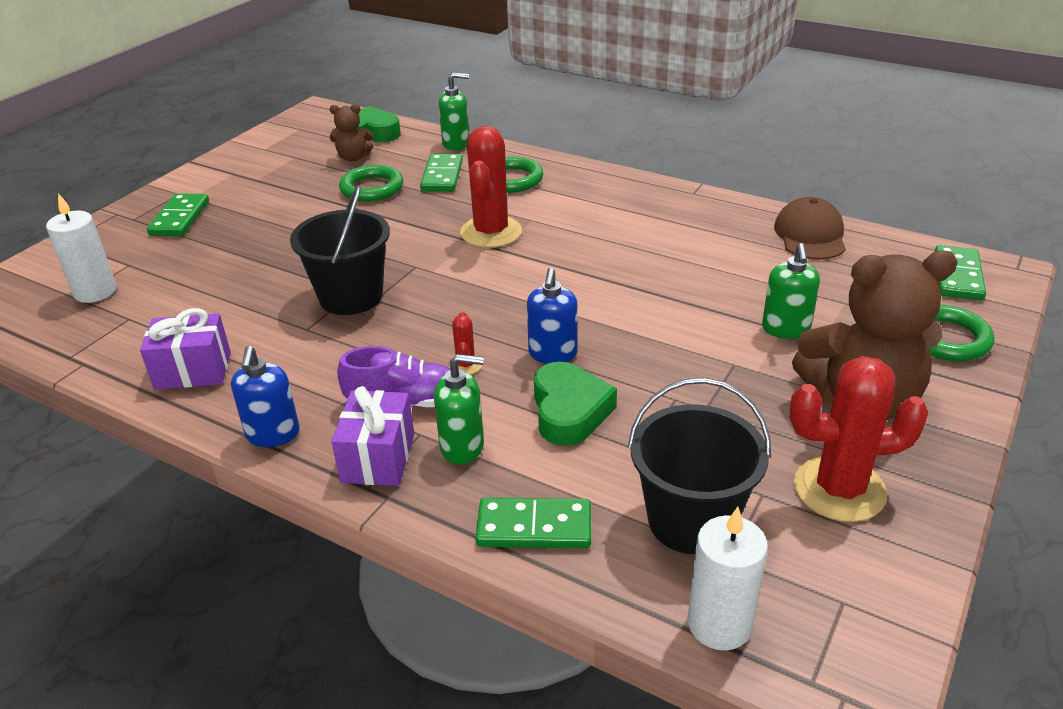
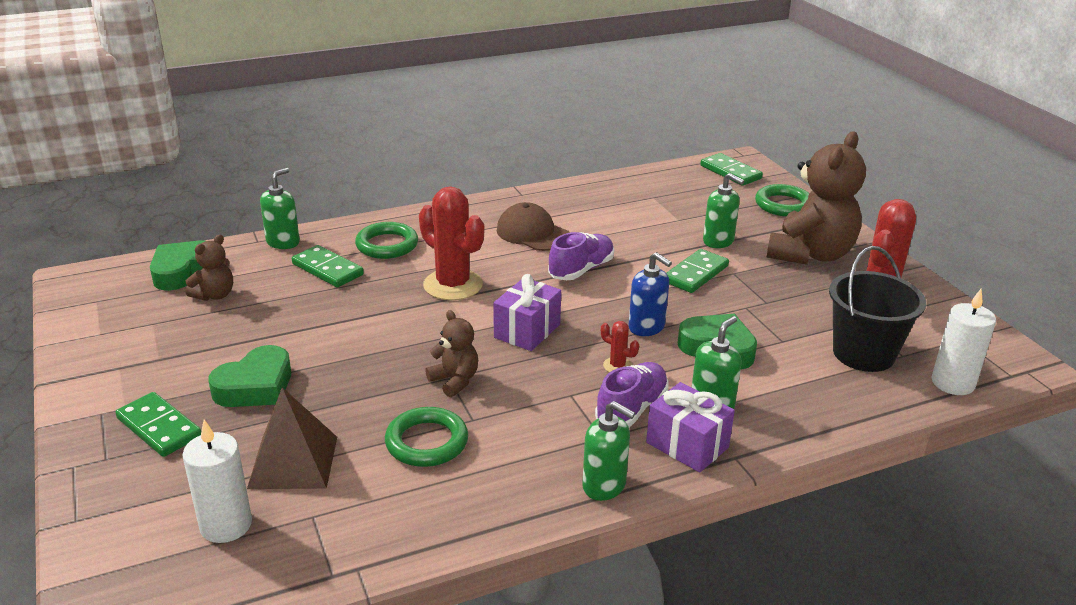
camera: 55 degrees left, 5 degrees down
(183, 281) = (293, 462): none -> brown pyramid
(193, 370) = (459, 501): purple gift -> purple gift (527, 331)
(258, 225) = (255, 386): none -> green heart
(273, 434) = (604, 485): blue soap dispenser -> green soap dispenser
(351, 297) = (454, 381): black bucket -> brown teddy bear
(372, 188) = (289, 307): green ring -> green ring (426, 442)
(534, 527) = (821, 409): green domino -> green domino (695, 274)
(605, 278) = (581, 270): none -> purple shoe
(810, 235) = (630, 186): brown cap -> brown cap (533, 233)

